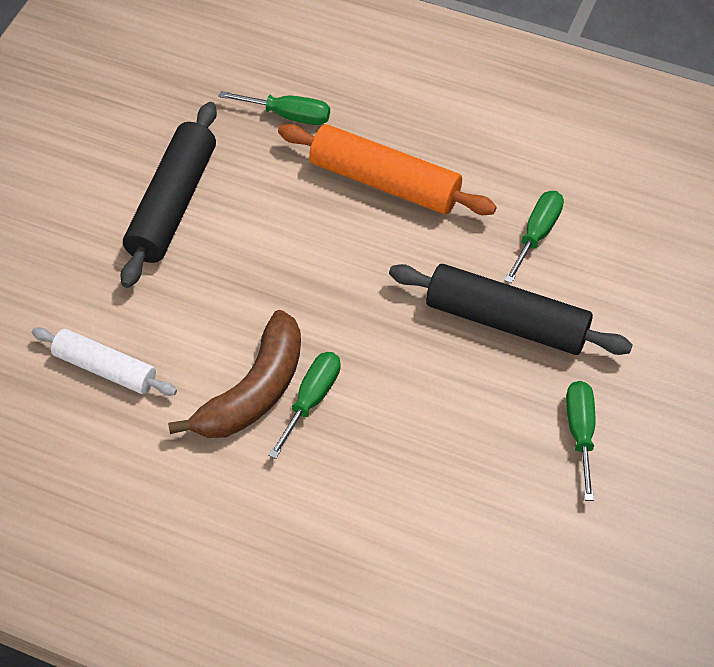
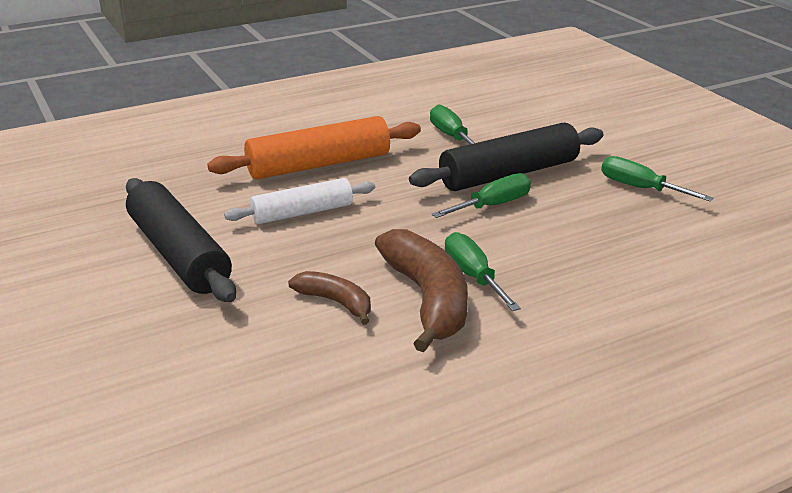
camera: 50 degrees left, 25 degrees down
(105, 369) = (289, 367): white rolling pin -> white rolling pin (302, 213)
(199, 340) = (336, 302): none -> brown banana
(288, 115) = (193, 173): green screwdriver -> green screwdriver (493, 205)

